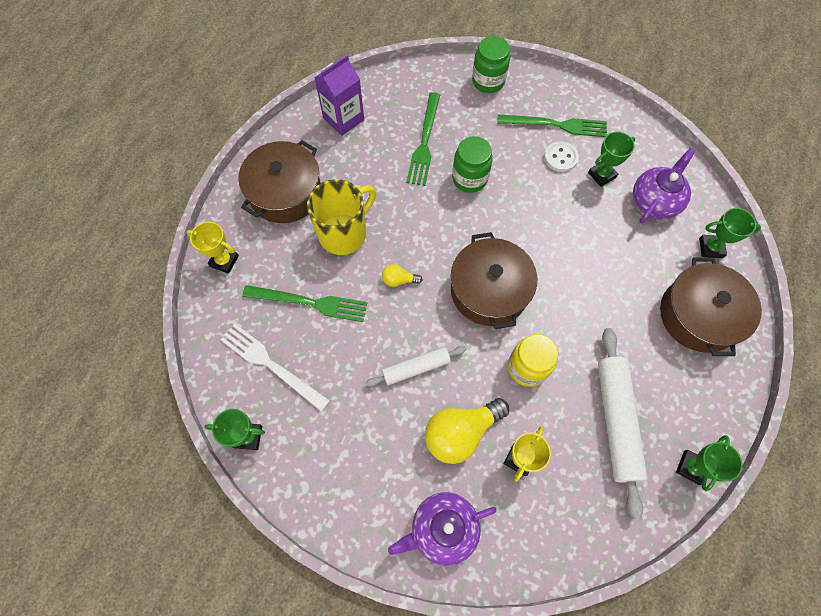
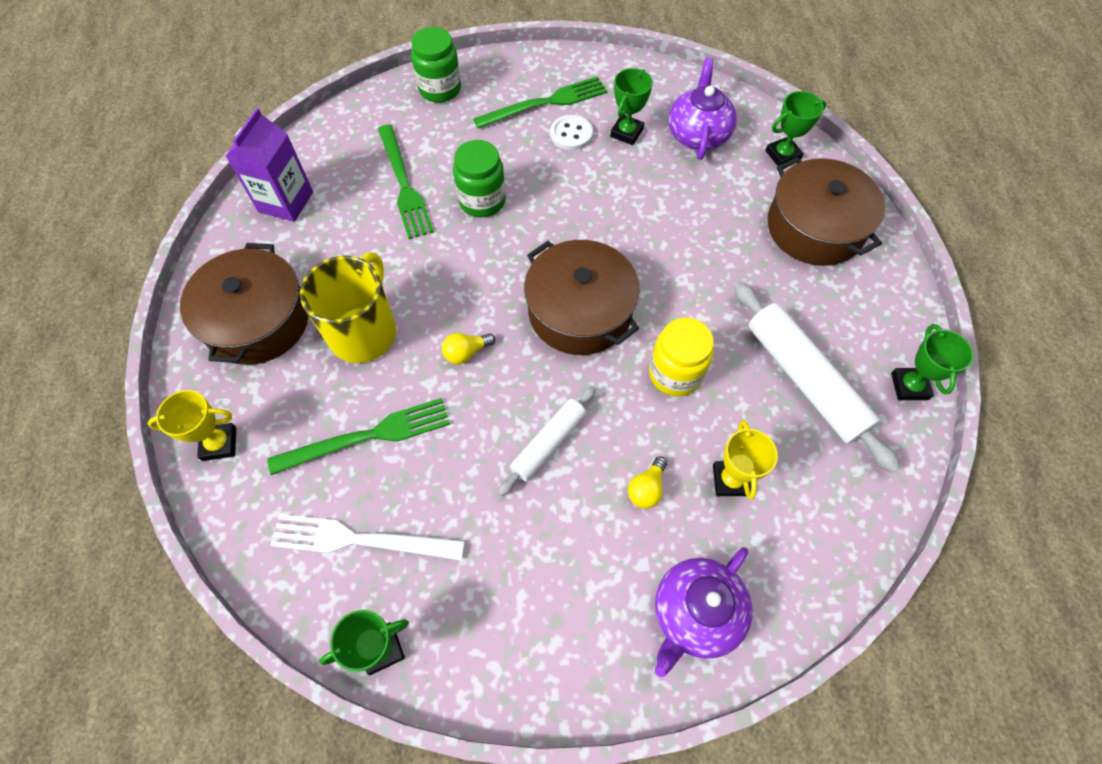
camera: 30 degrees left, 5 degrees down
(461, 433) = (646, 489): yellow light bulb -> yellow light bulb, size x0.48

